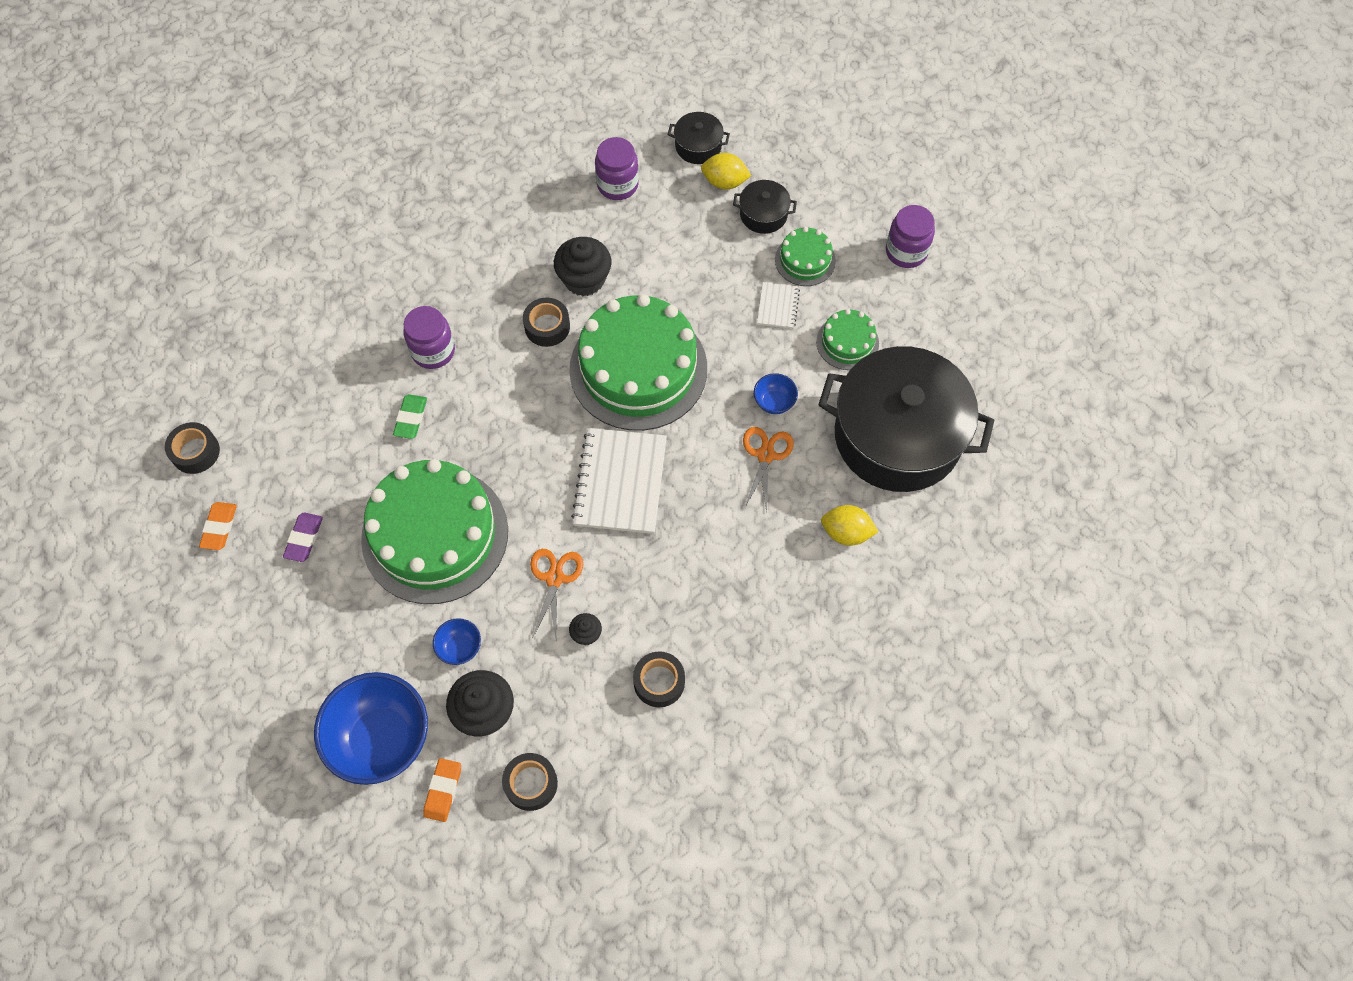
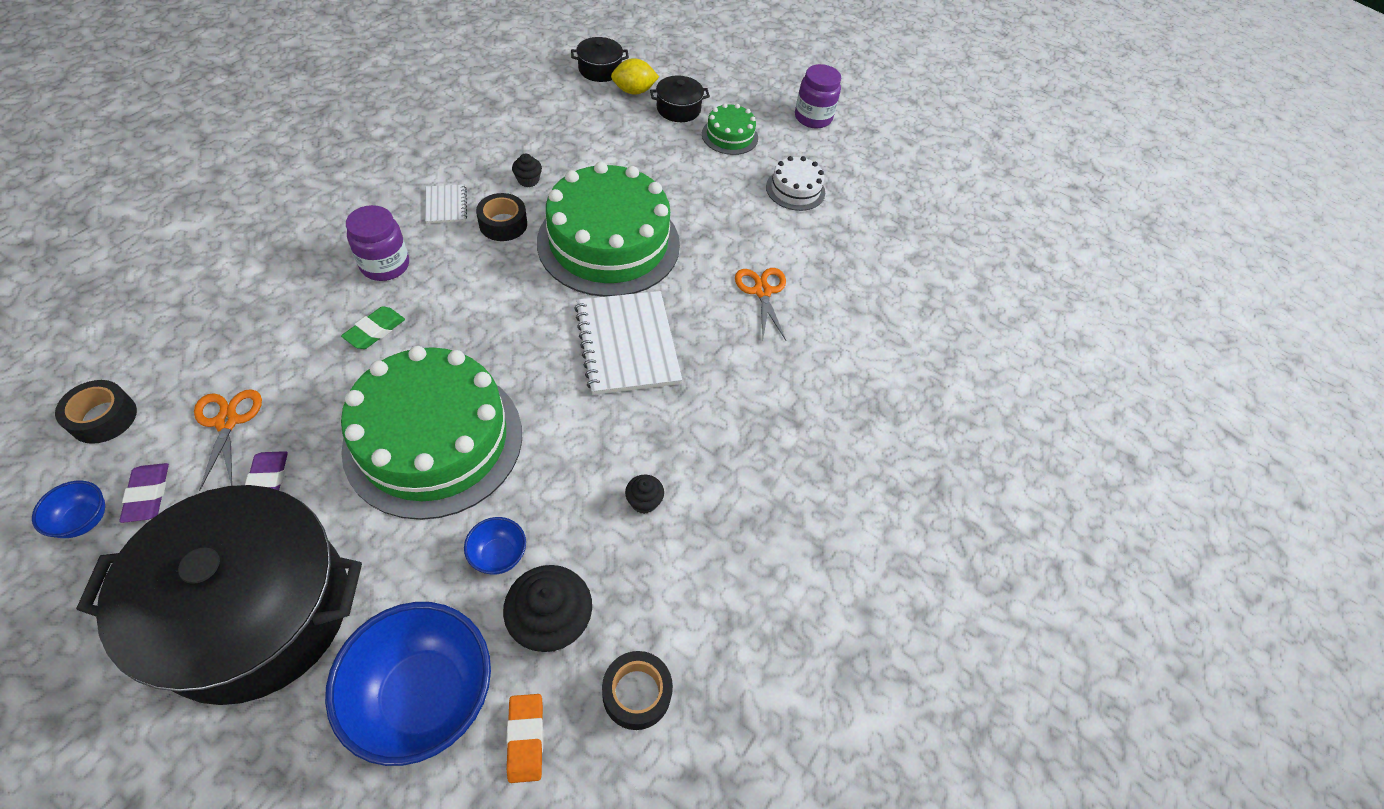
camera: 25 degrees left, 10 degrees down
(219, 527) = (148, 495): orange eraser -> purple eraser
(411, 418) = (375, 331): green eraser -> green eraser turned 45 degrees clockwise
(554, 578) = (588, 452): orange scissors -> orange scissors (227, 422)
(584, 279) = (528, 180): black cupcake -> black cupcake, size x0.50
(617, 185) = (535, 105): purple jar -> none
(659, 682) = (744, 531): black tape -> none
(774, 402) = (751, 247): blue bowl -> blue bowl (84, 520)
(778, 306) = (721, 173): white notebook -> white notebook (446, 205)
(846, 532) = (868, 341): yellow lemon -> none
(847, 342) = (795, 189): green cake -> white cake
(897, 436) = (874, 252): black pot -> black pot (255, 611)

